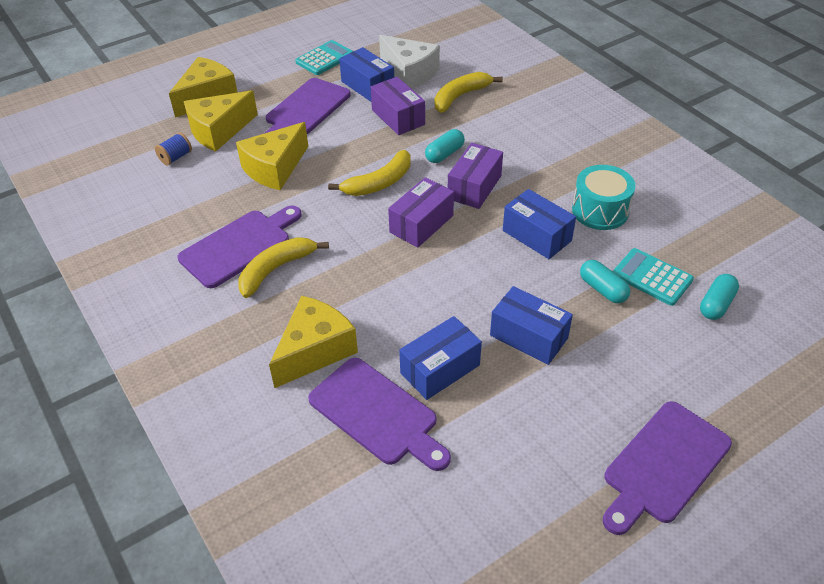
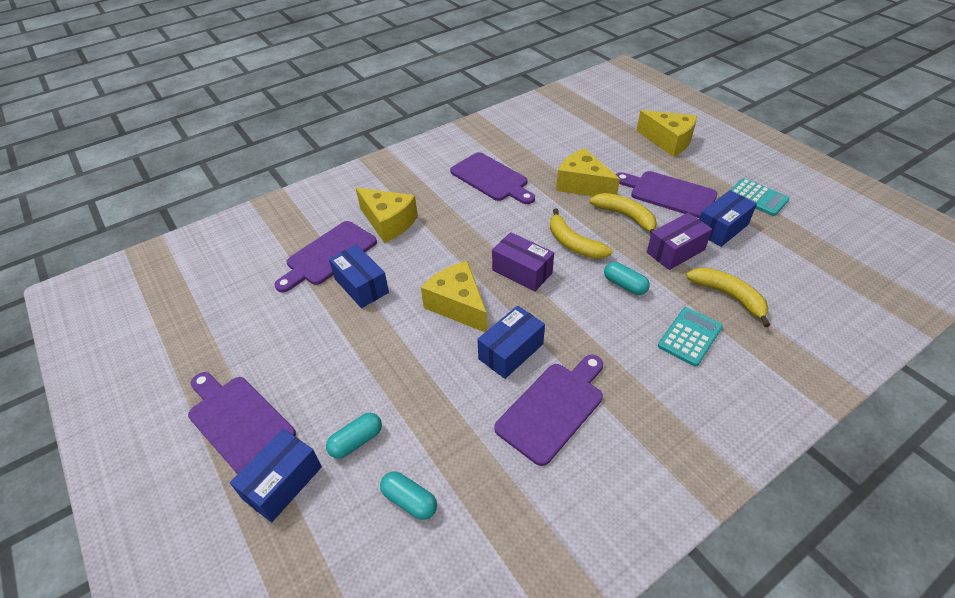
camera: 90 degrees right, 0 degrees up
(175, 157) = (586, 138): blue spool -> none
(219, 131) = (624, 153): yellow cheese -> yellow cheese (458, 305)
(276, 269) = (467, 197): yellow banana -> yellow banana (626, 216)
(409, 73) = (758, 256): white cheese -> none
(474, 187) = (577, 306): purple box -> none
(528, 337) = (385, 339): blue box -> blue box (282, 483)
(600, 210) = (553, 408): turquoise drum -> purple cutting board
(602, 289) = (437, 398): turquoise capsule -> turquoise capsule (356, 441)
(652, 277) = (452, 444): turquoise calculator -> turquoise calculator (690, 337)

